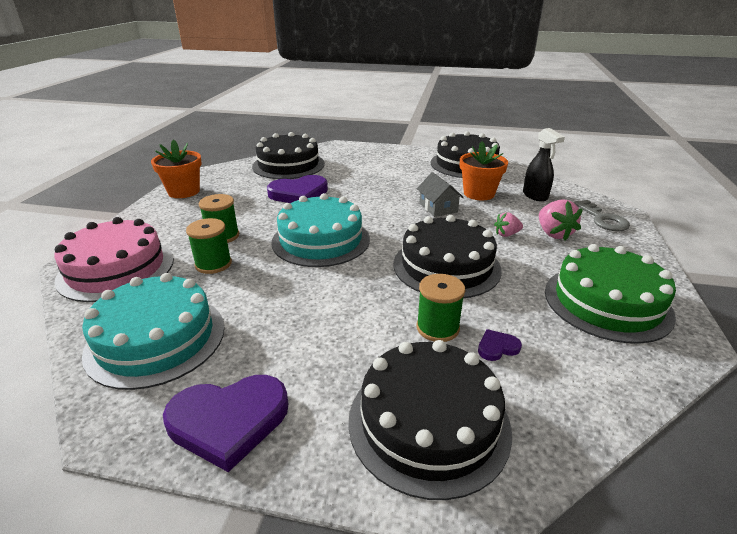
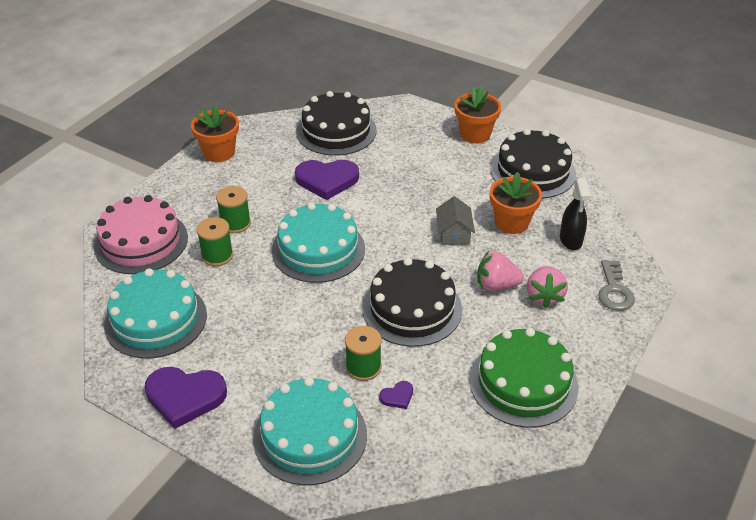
camera: 20 degrees right, 10 degrees up
(404, 152) = (475, 134): none -> orange flower pot
(428, 422) = (310, 436): black cake -> turquoise cake
(497, 347) = (397, 396): purple heart -> purple heart turned 150 degrees clockwise
(506, 234) = (496, 285): pink strawberry -> pink strawberry, size x1.61

